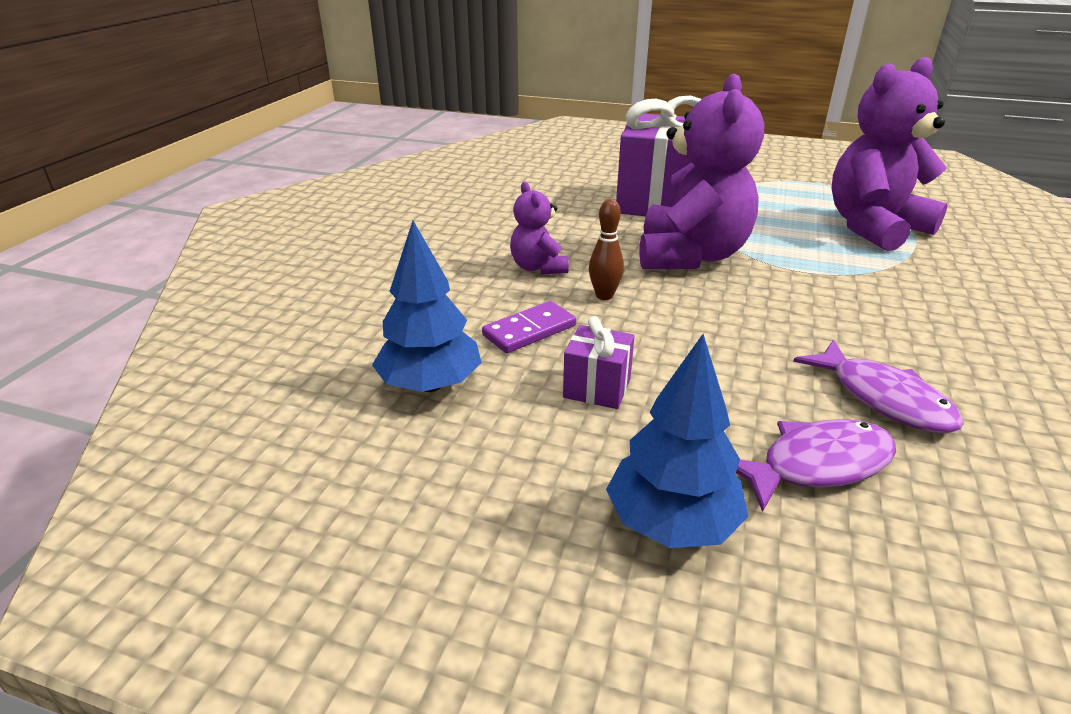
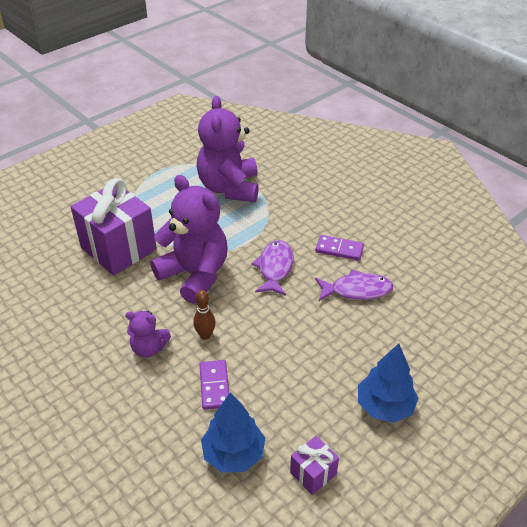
camera: 60 degrees left, 10 degrees up
(597, 388) = (285, 384): purple gift -> purple gift (313, 473)
(817, 465) = (380, 339): purple fish -> purple fish (275, 268)
(937, 350) = (339, 249): none -> purple domino

